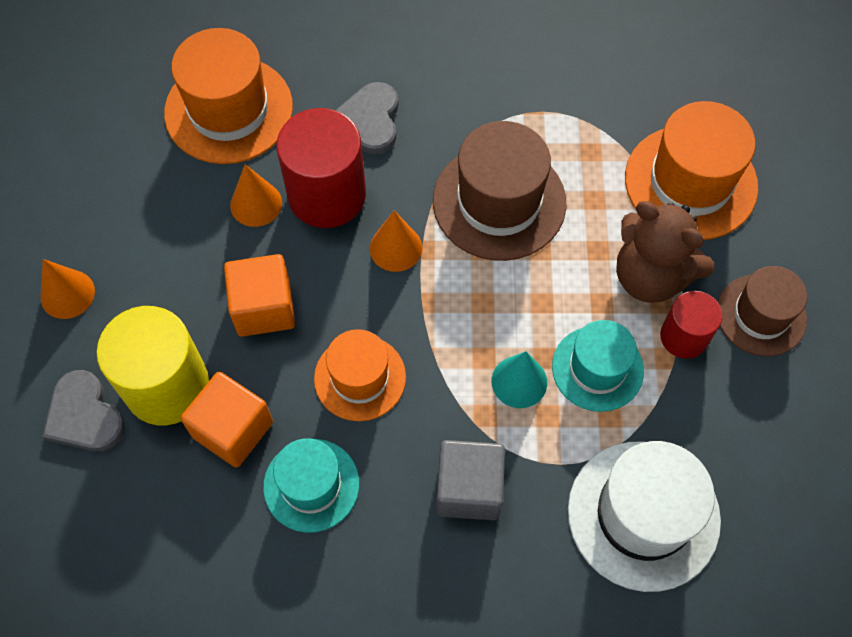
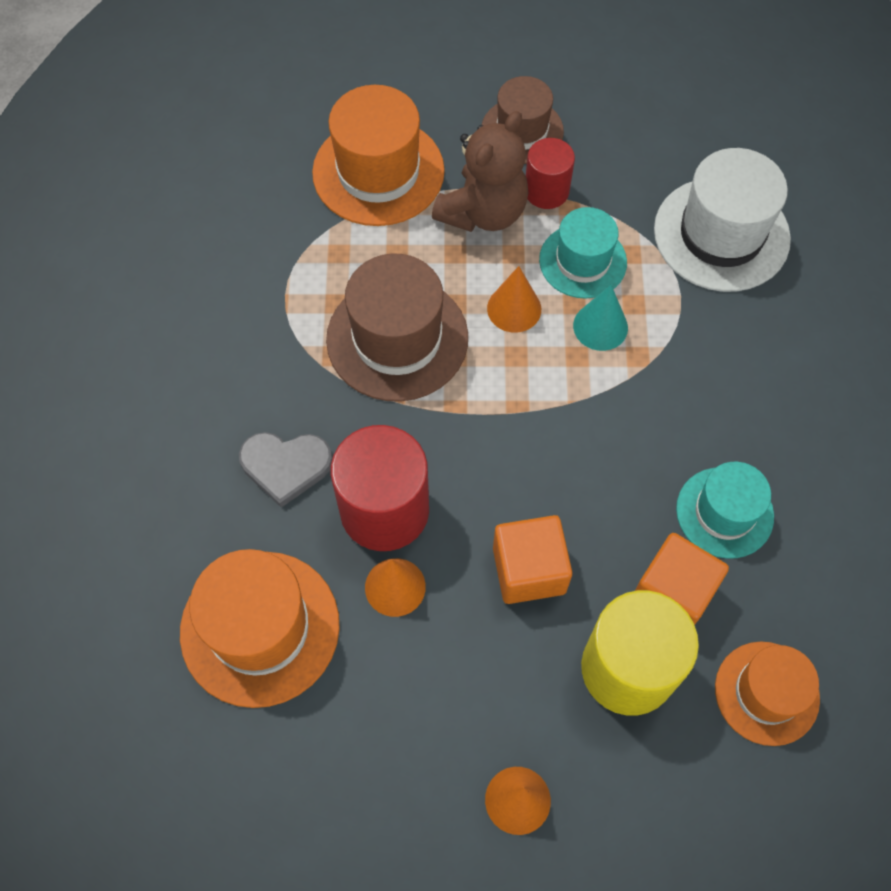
camera: 90 degrees left, 0 degrees up
(84, 415) = (670, 758): grey heart -> none
(360, 378) = (605, 470): orange hat -> orange hat (766, 693)
(396, 248) = (453, 437): orange cone -> orange cone (514, 308)
(469, 489) = (713, 371): grey cube -> none

